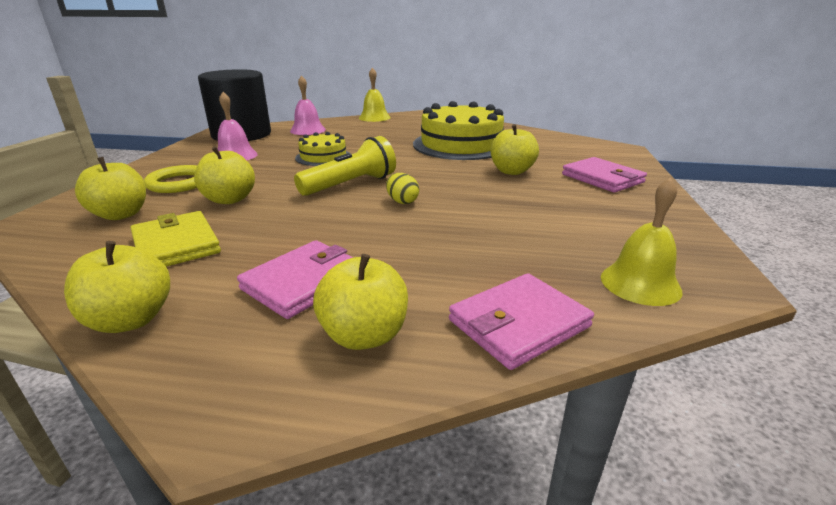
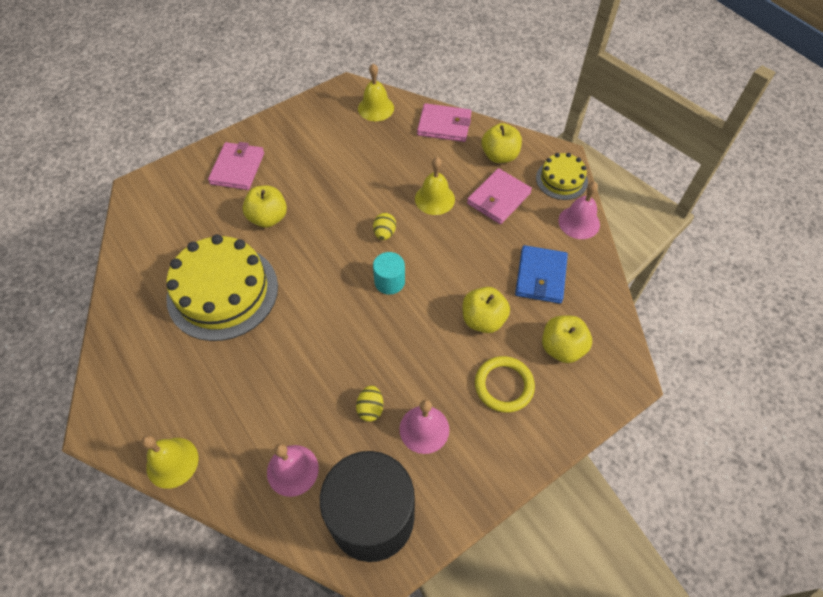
camera: 135 degrees left, 30 degrees up
(131, 320) = (579, 222): yellow apple -> pink bell
(176, 244) = (540, 276): yellow wallet -> blue wallet
(285, 150) = (370, 408): none -> yellow egg
(304, 282) = (498, 198): pink wallet -> pink wallet turned 45 degrees counterclockwise
(323, 157) = (356, 358): yellow cake -> yellow cake (561, 180)
(350, 185) = (389, 281): yellow flashlight -> turquoise cylinder
(391, 242) = (434, 199): none -> yellow bell

